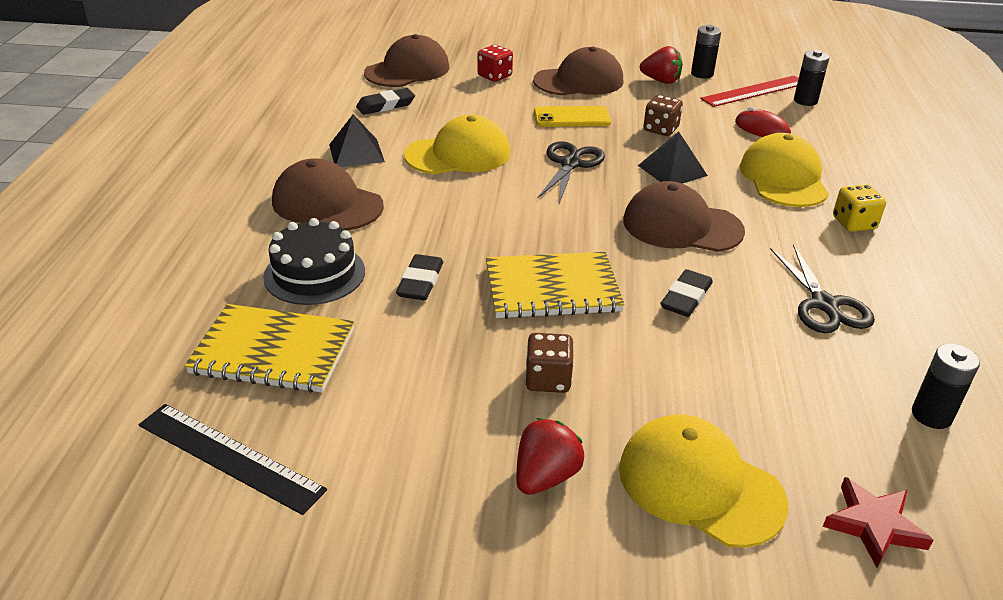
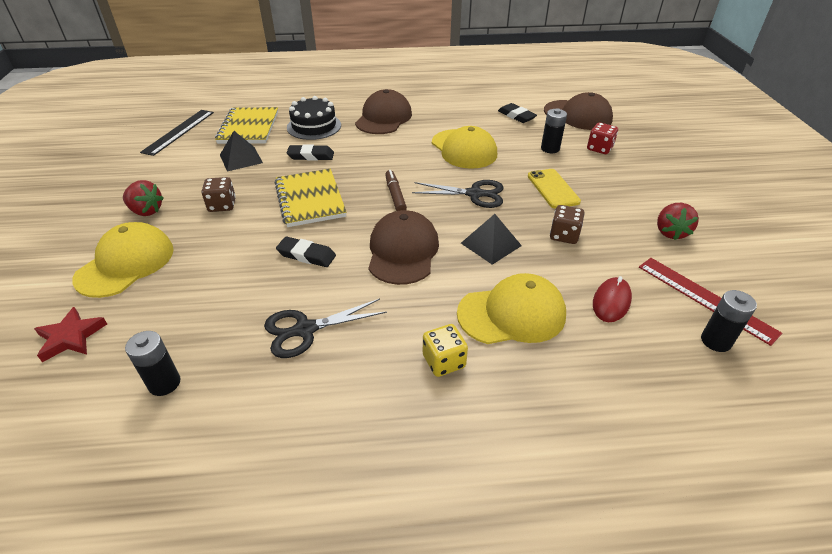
camera: 80 degrees right, 5 degrees up
(356, 153) = (446, 117): black pyramid -> black pyramid (241, 158)
(559, 218) = (395, 195): none -> brown marker
(579, 81) = (626, 187): brown cap -> none
(702, 74) = (715, 259): black battery -> black battery (550, 149)

